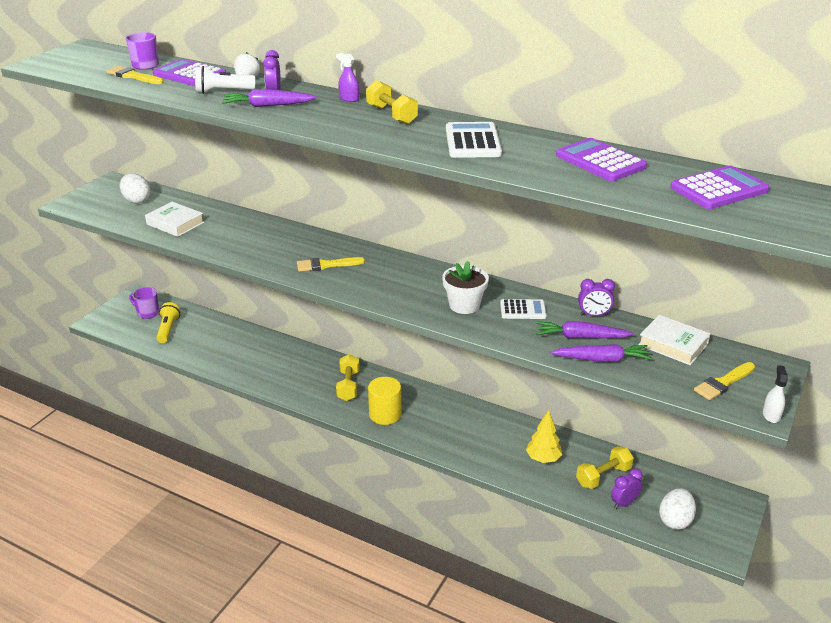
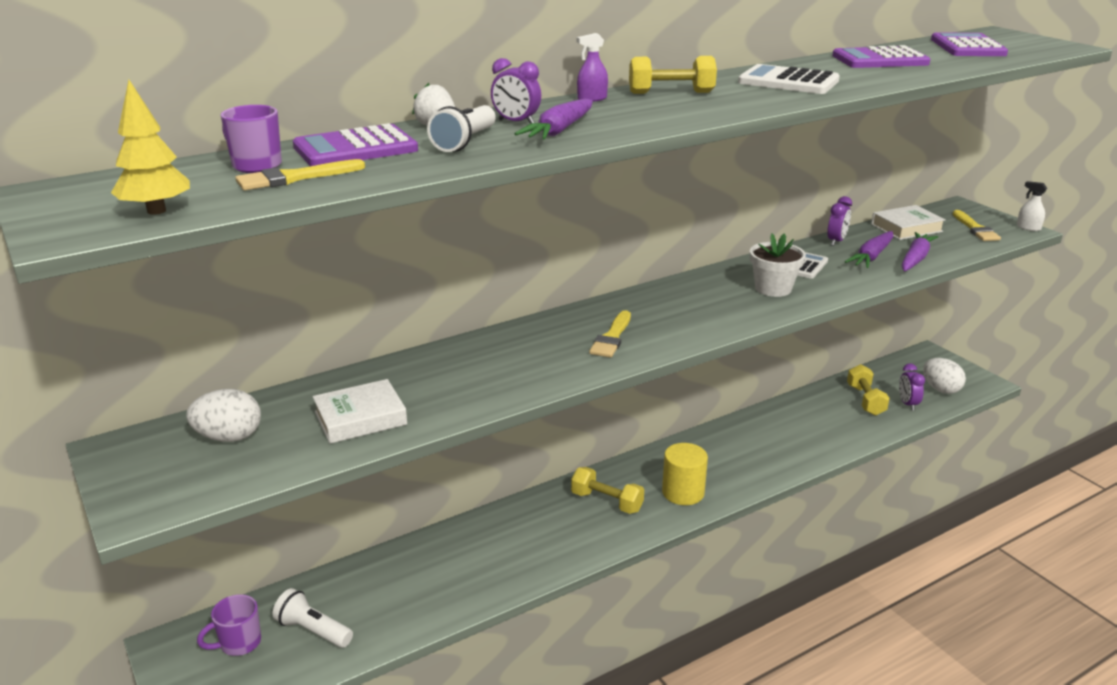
camera: 60 degrees left, 5 degrees down
(168, 329) = (313, 630): yellow flashlight -> white flashlight
(543, 458) = (822, 421): yellow tree -> yellow tree (156, 211)

